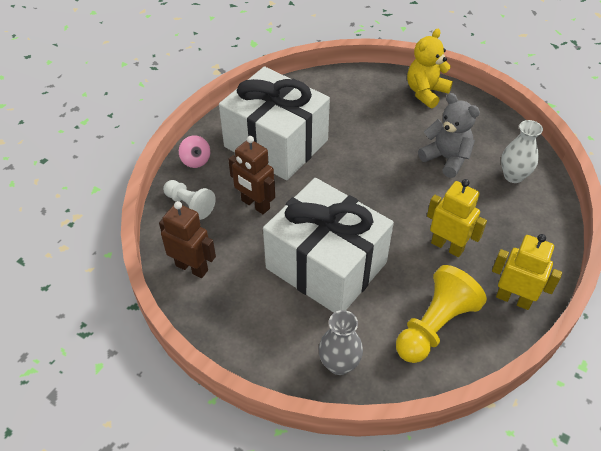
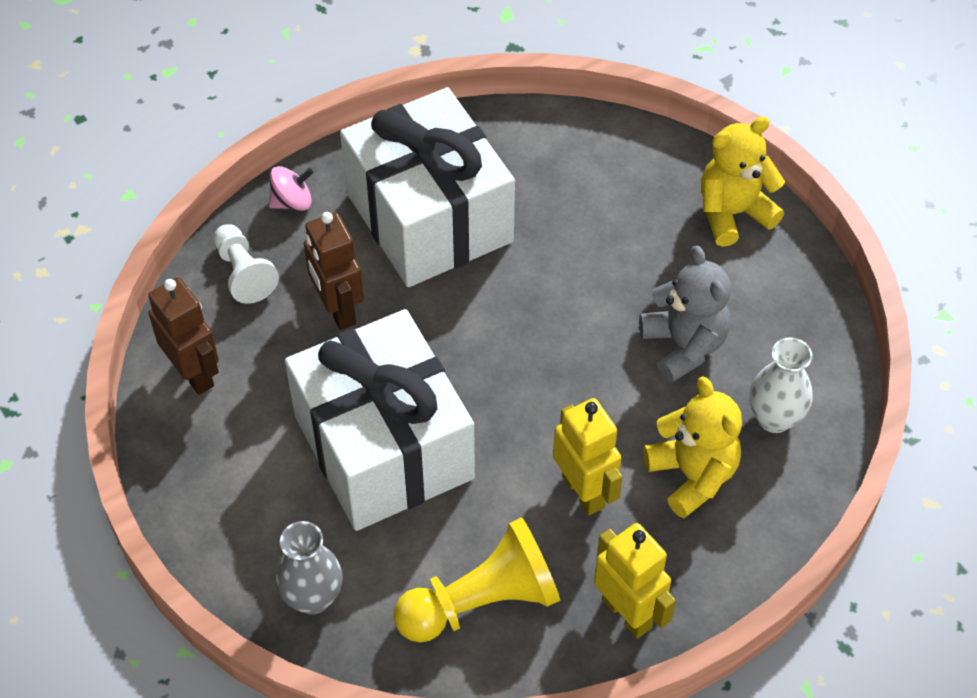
camera: 25 degrees right, 5 degrees up
(196, 160) = (292, 202): pink spinning top -> pink spinning top turned 105 degrees counterclockwise
(495, 217) = (692, 475): none -> yellow teddy bear

